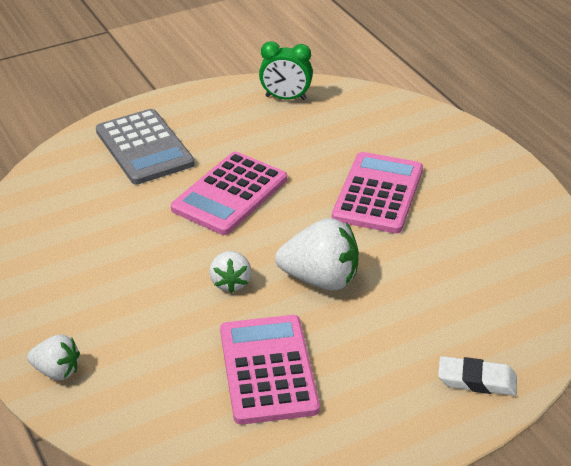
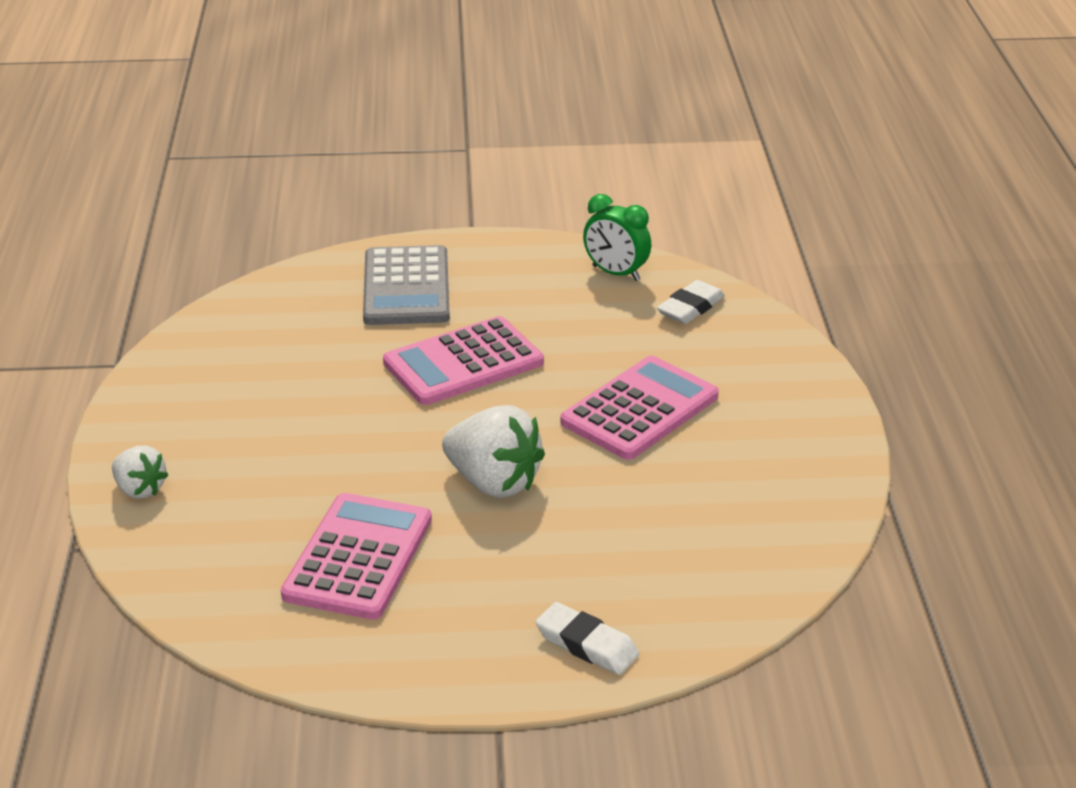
camera: 25 degrees right, 5 degrees down
(230, 282) = (389, 456): white strawberry -> none
(355, 110) = (690, 308): none -> white eraser

